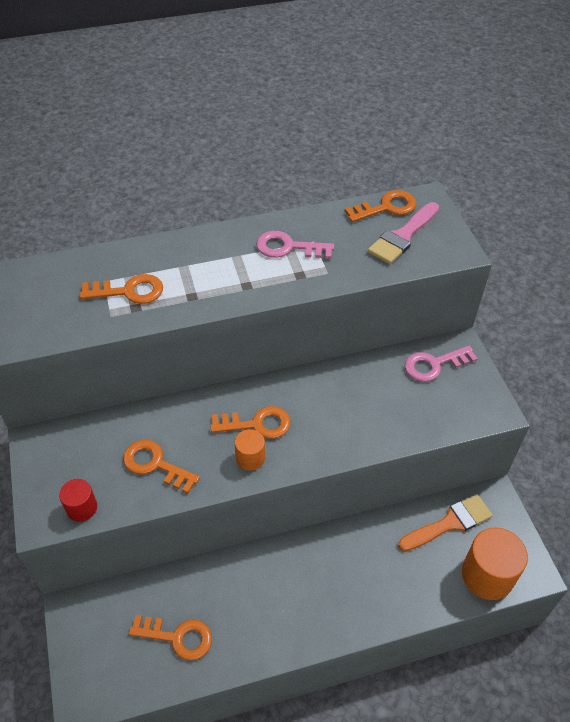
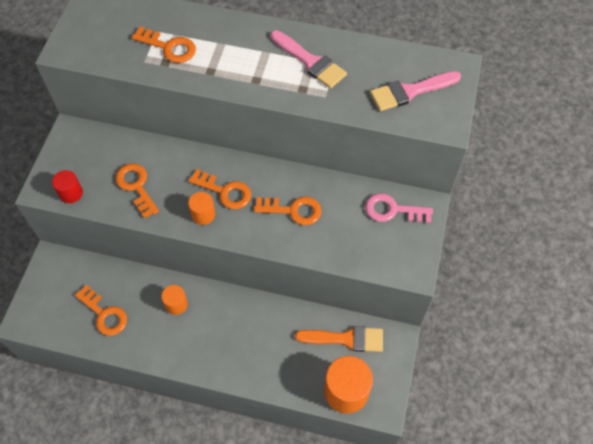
camera: 30 degrees right, 10 degrees up
(253, 582) = (176, 304): none -> orange cylinder
(288, 247) = (310, 61): pink key -> pink brush
(386, 207) = (416, 60): orange key -> orange key (293, 210)

